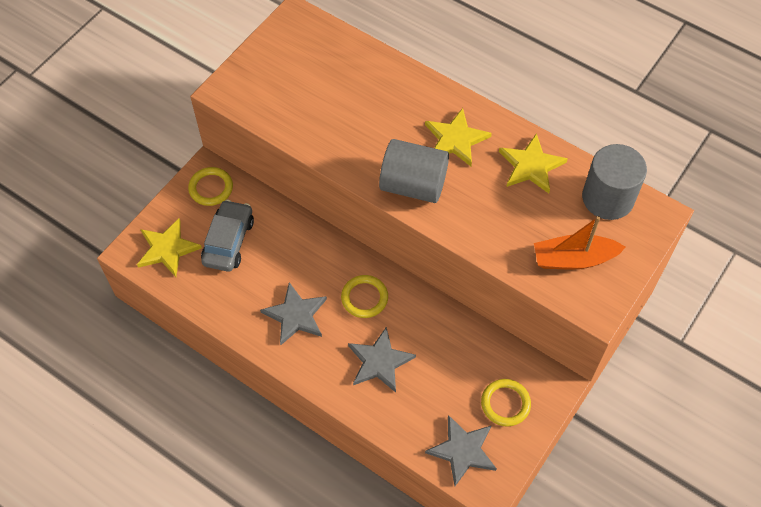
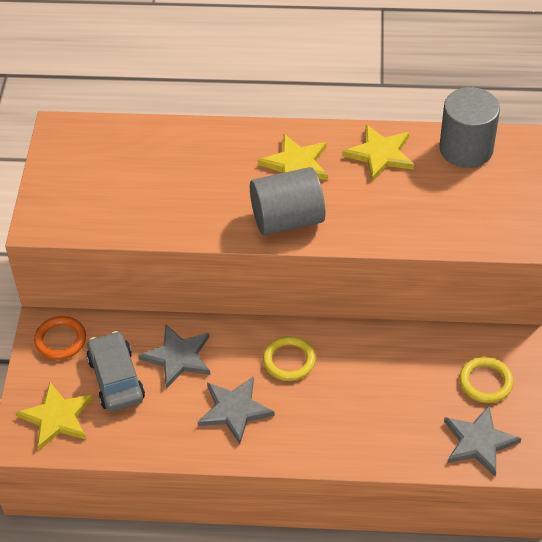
camera: 30 degrees left, 10 degrees down
(211, 188) = (60, 340): yellow ring -> orange ring
(379, 361) = (345, 408): grey star -> grey star (178, 357)
(573, 259) = (476, 211): orange boat -> none

